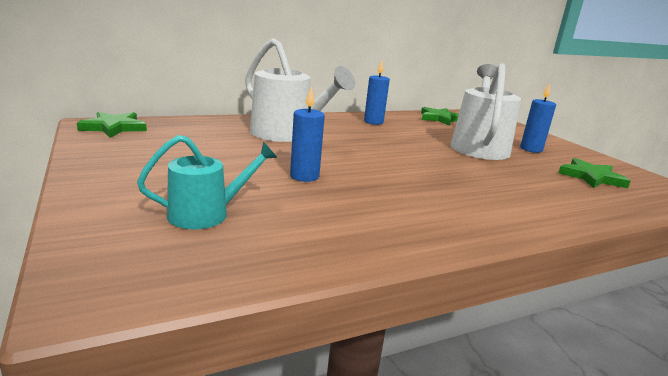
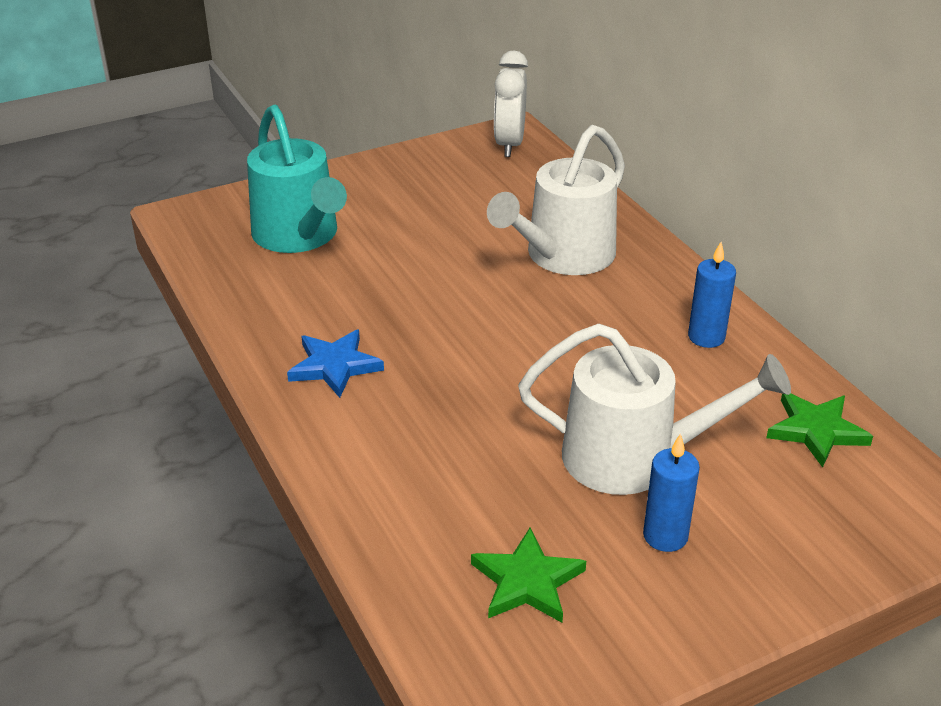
camera: 90 degrees right, 15 degrees up
(114, 127) = (509, 144): green star -> white clock
(206, 214) = (299, 235): turquoise watering can -> turquoise watering can, size x1.69
(304, 176) = (408, 280): blue candle -> none
(427, 211) = (334, 366): none -> blue star

